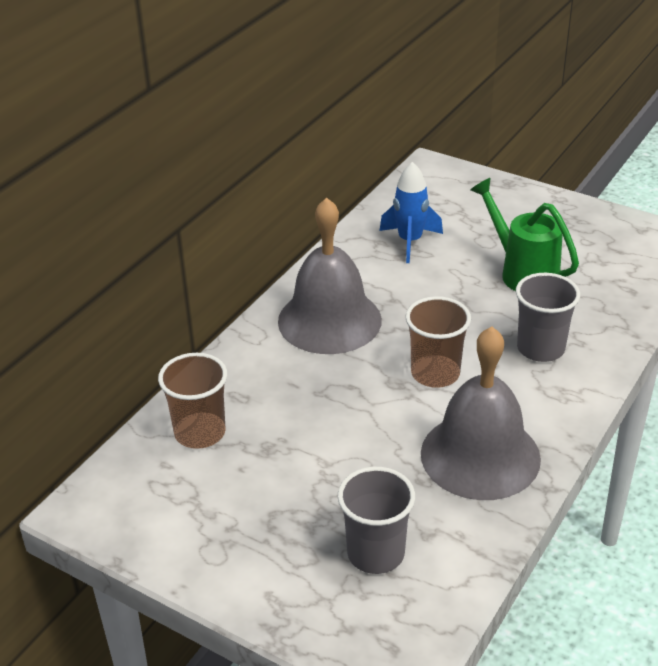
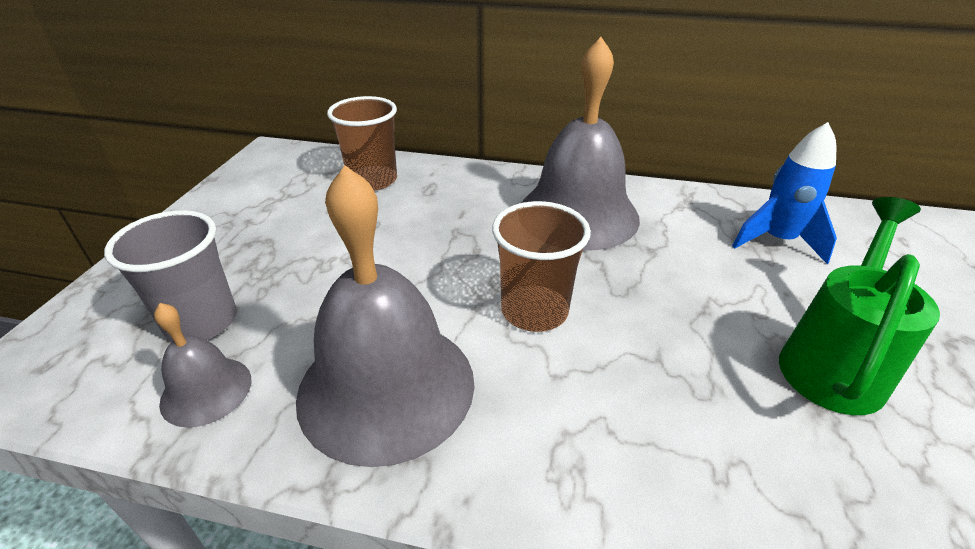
camera: 70 degrees right, 0 degrees up
(453, 546) = (206, 390): none -> grey bell
(540, 348) = (663, 418): grey cup -> none

